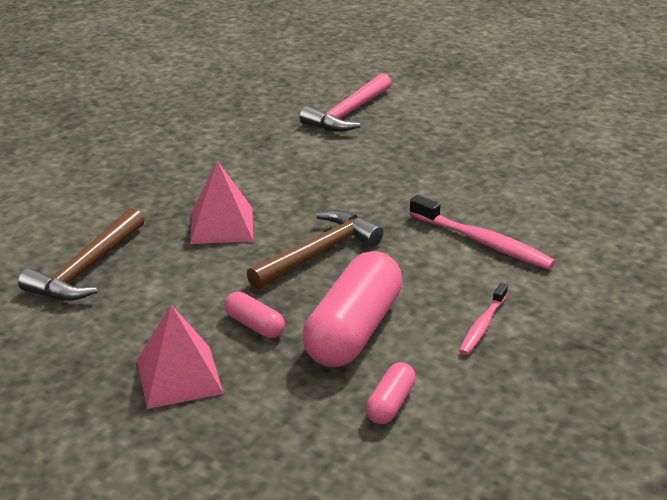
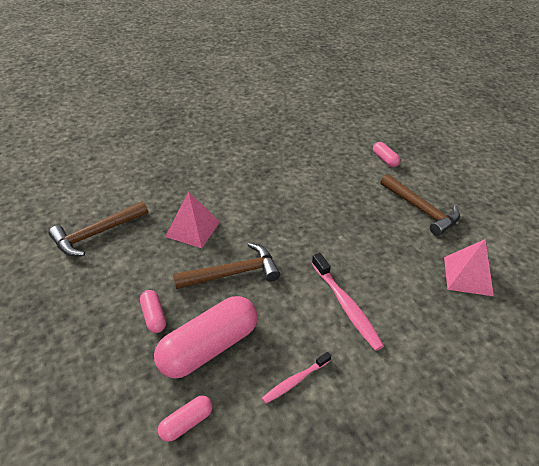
camera: 25 degrees right, 10 degrees up
(179, 376) = (83, 338): pink pyramid -> pink pyramid (468, 276)
(348, 113) = (330, 167): pink hammer -> none
(410, 89) = (385, 159): none -> pink capsule
(494, 128) = (421, 210): none -> brown hammer

